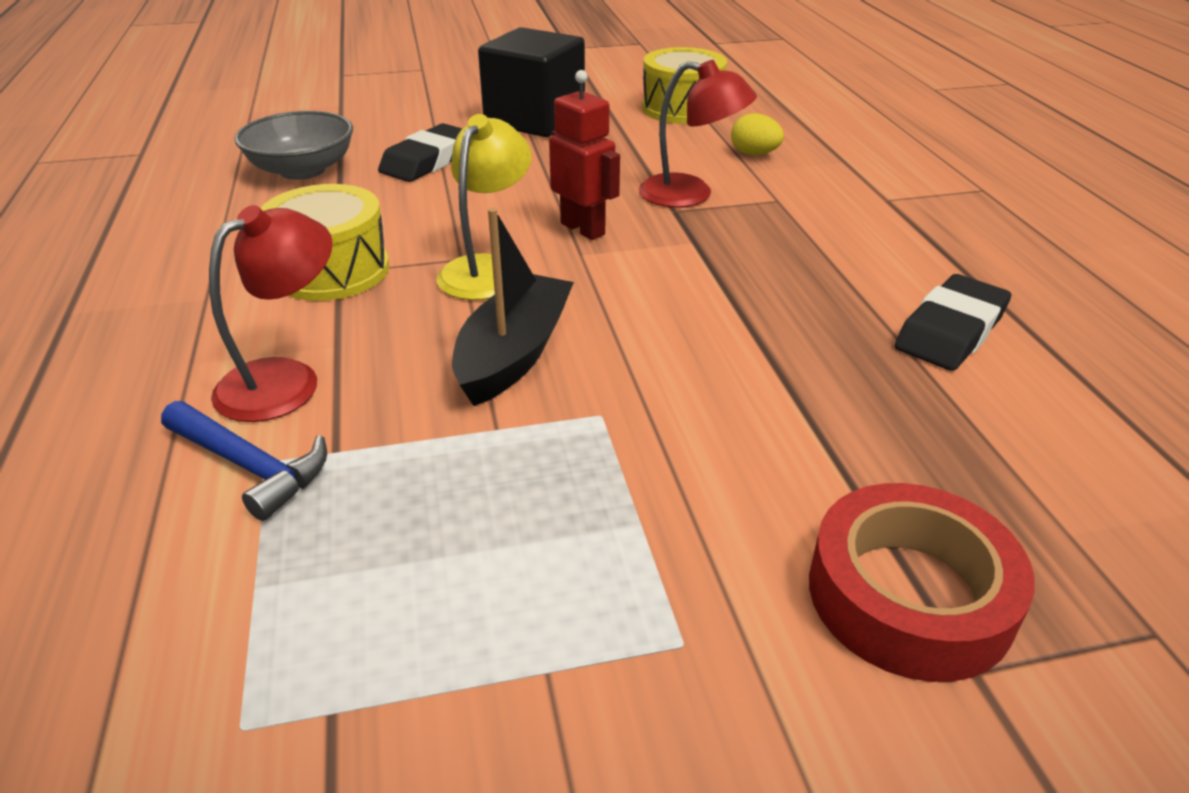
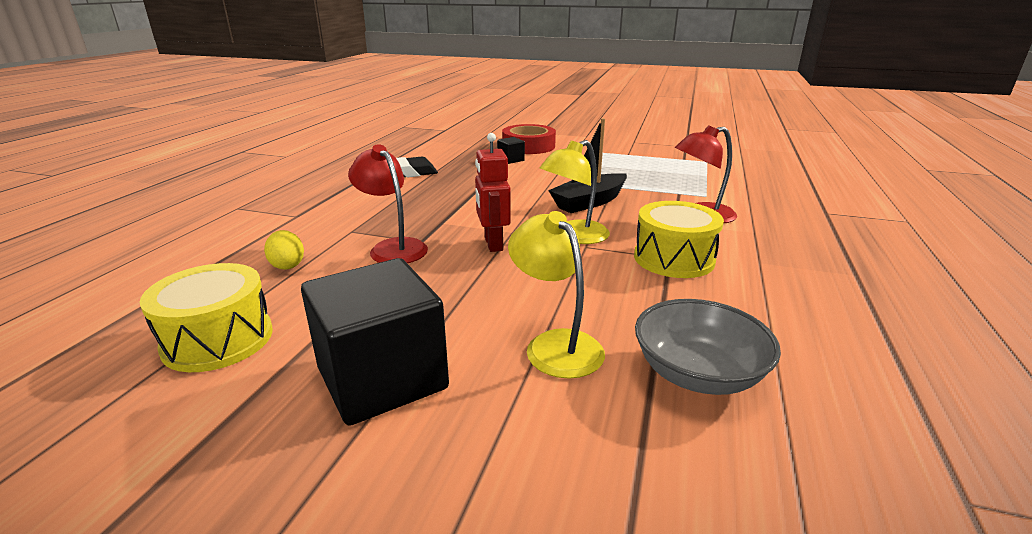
camera: 150 degrees left, 10 degrees down
(250, 466) = (713, 196): blue hammer -> none
(427, 161) = (555, 344): black eraser -> yellow lamp
(840, 471) = (511, 160): none -> black cube

